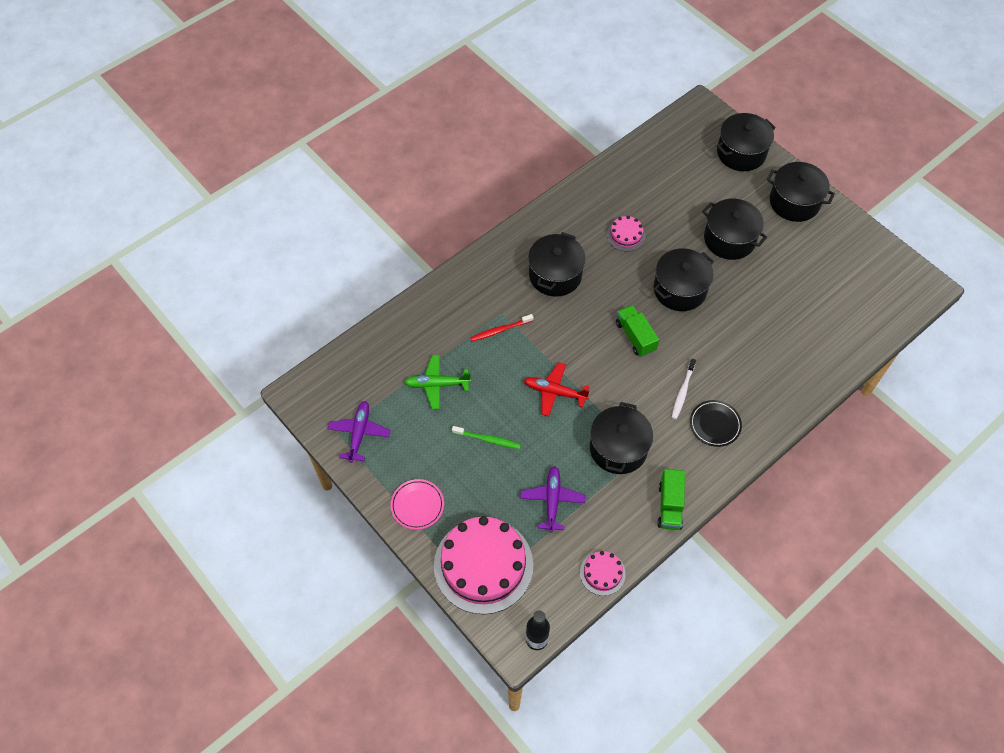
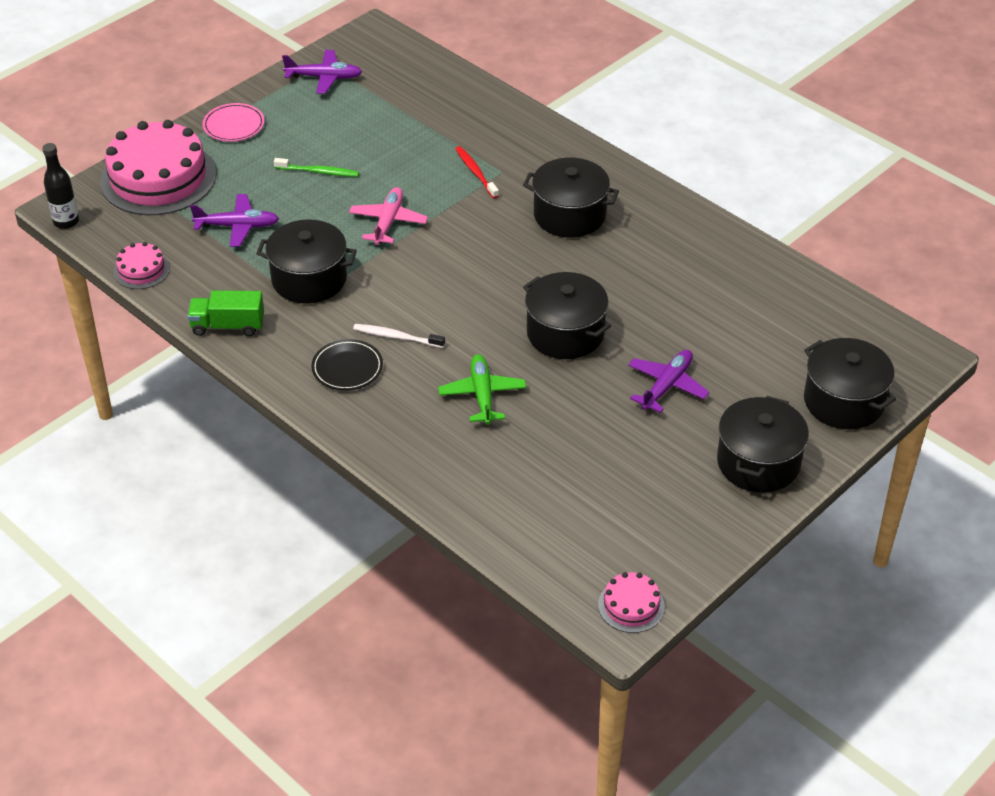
camera: 85 degrees right, 15 degrees down
(437, 384) = (392, 128): green plane -> green plane (482, 395)
(488, 439) = (319, 172): green toothbrush -> green toothbrush turned 90 degrees counterclockwise
(554, 392) = (388, 222): red plane -> pink plane
(626, 235) = (650, 278): pink cake -> pink cake (631, 605)
(635, 336) = (480, 291): green truck -> none
(729, 239) = (667, 386): black pot -> purple plane

